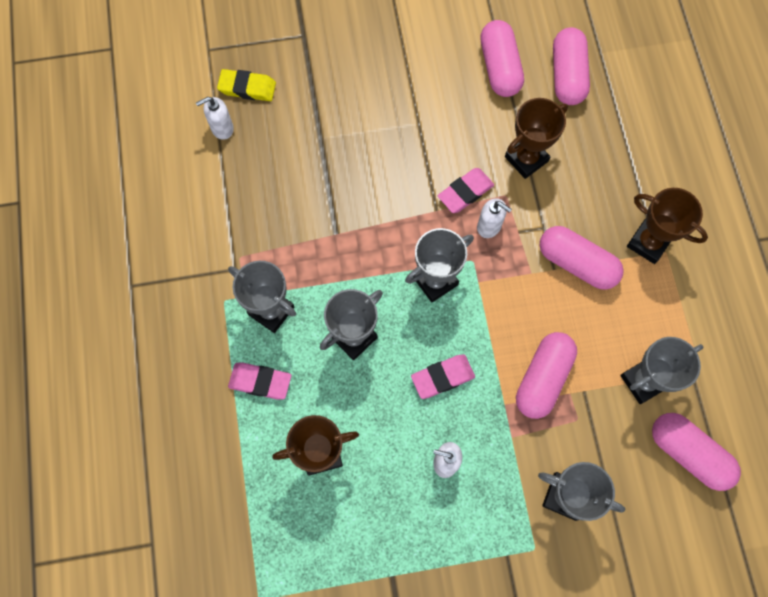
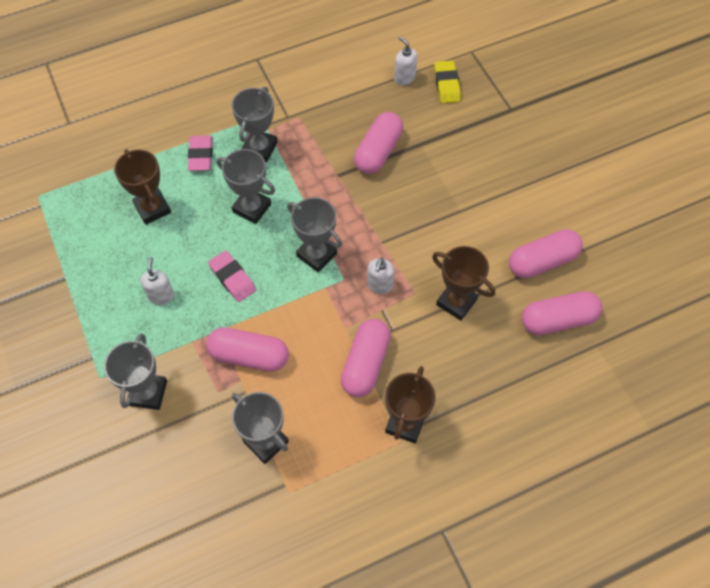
camera: 75 degrees right, 10 degrees down
(465, 192) = (406, 260): pink eraser -> none
(688, 453) = (205, 493): pink capsule -> pink capsule (378, 151)

